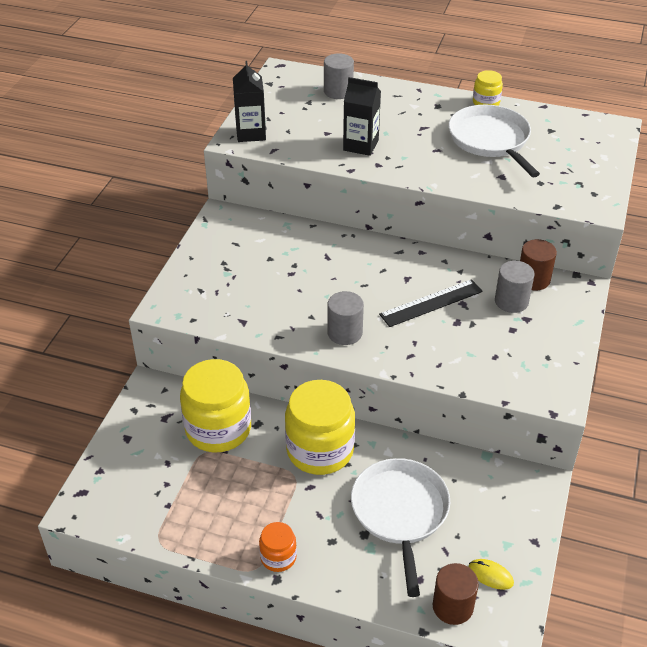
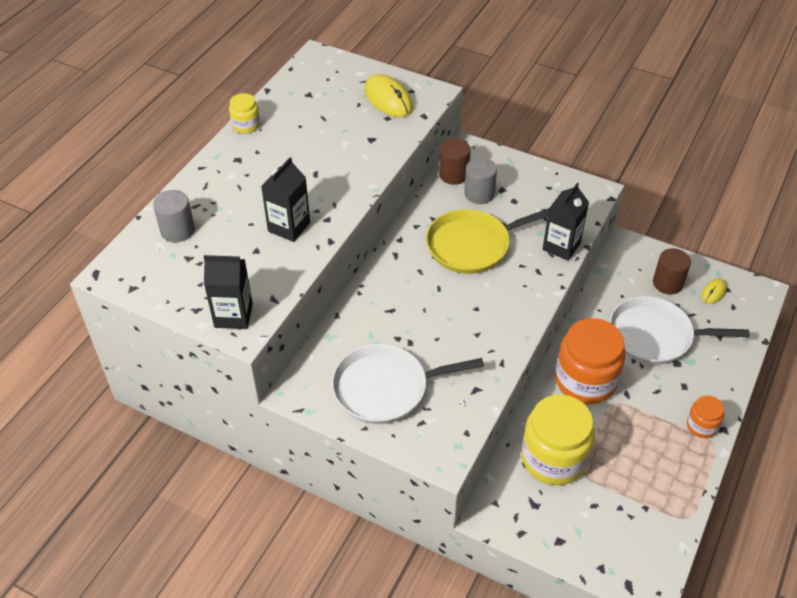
camera: 80 degrees left, 5 degrees up
(320, 450) = (585, 381): yellow jar -> orange jar
(345, 333) = (503, 312): grey cylinder -> none
(431, 303) = (472, 245): black ruler -> yellow pan
(452, 606) = (742, 320): brown cylinder -> brown cylinder (667, 283)
(454, 372) = (561, 246): none -> black carton
(491, 140) = (312, 135): white pan -> white pan (385, 388)
(571, 179) = (388, 99): none -> yellow mouse

